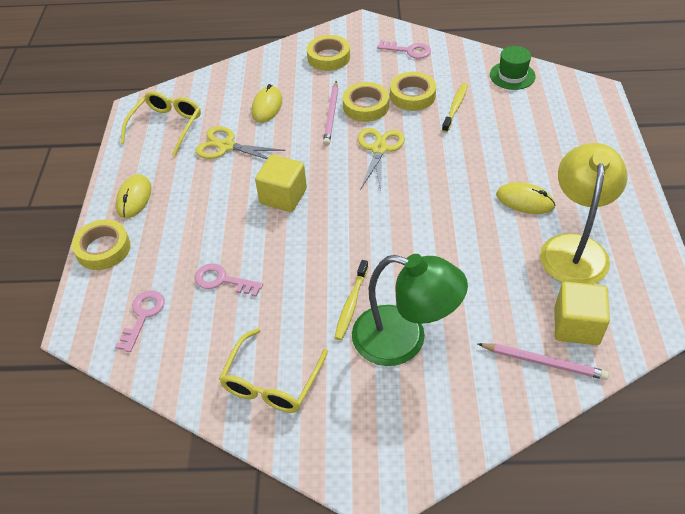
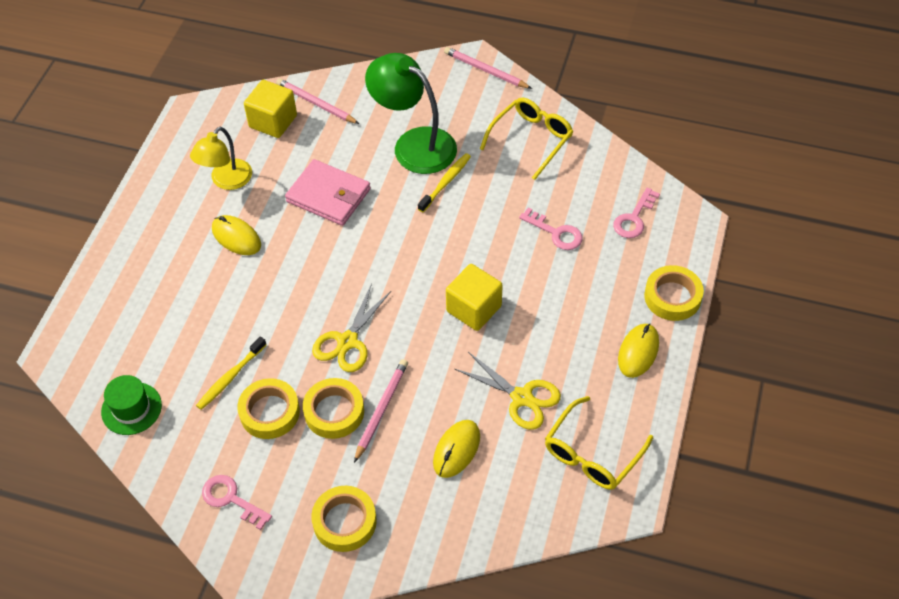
camera: 165 degrees left, 5 degrees up
(357, 474) = (486, 70): none -> pink pencil
(464, 260) = (328, 195): none -> pink wallet
(574, 248) = (226, 181): yellow lamp -> yellow lamp, size x0.65

